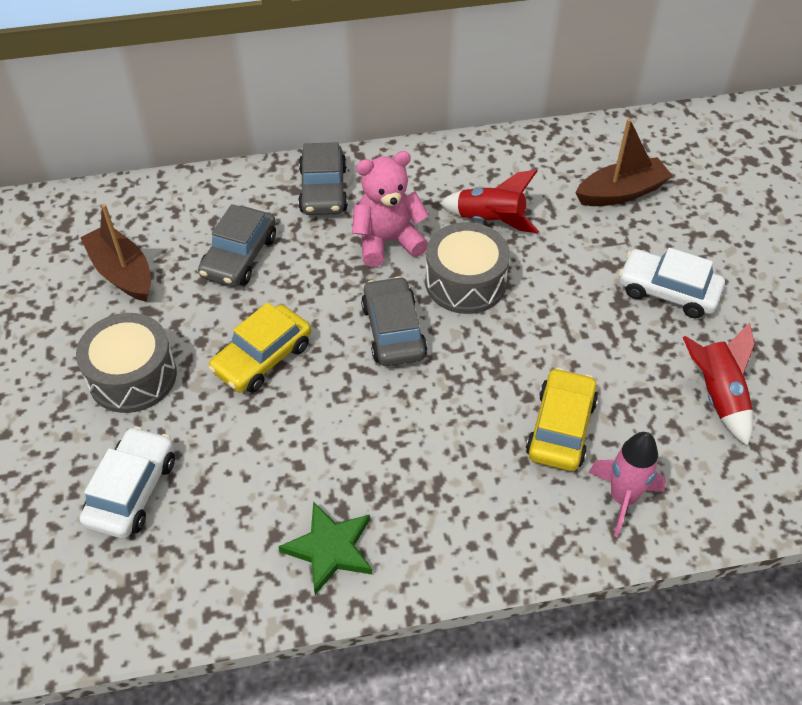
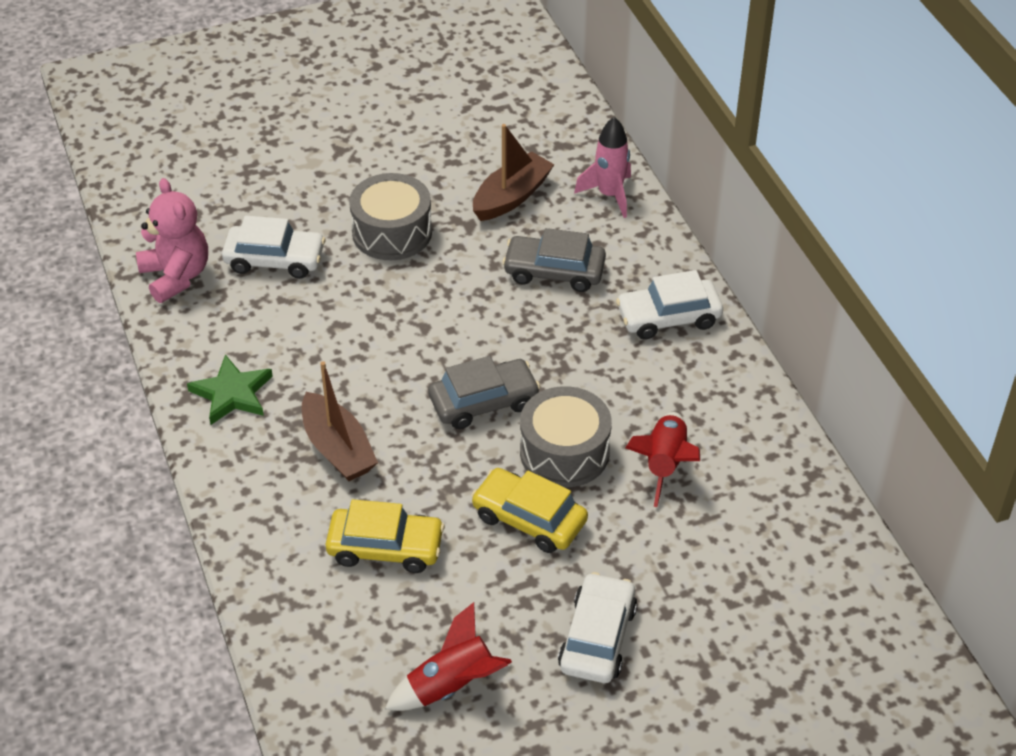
camera: 80 degrees right, 5 degrees down
(262, 358) = (430, 312): yellow car -> yellow car (529, 519)
(323, 190) = (668, 317): grey car -> white car
(387, 241) = (606, 380): pink teddy bear -> pink teddy bear (176, 276)
(621, 192) = (753, 587): brown boat -> brown boat (338, 449)
(622, 499) = (308, 603): pink rocket -> pink rocket (609, 195)

